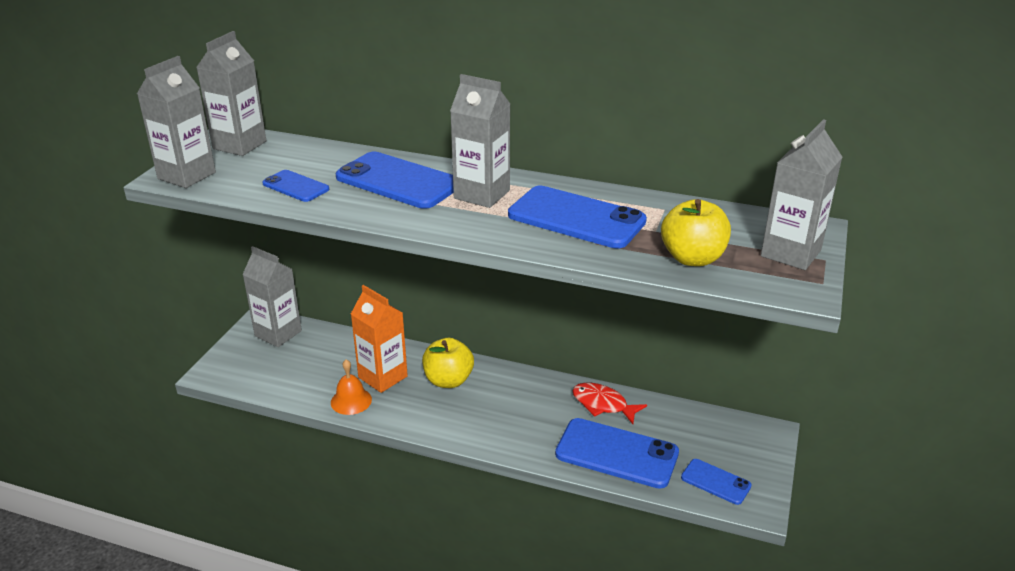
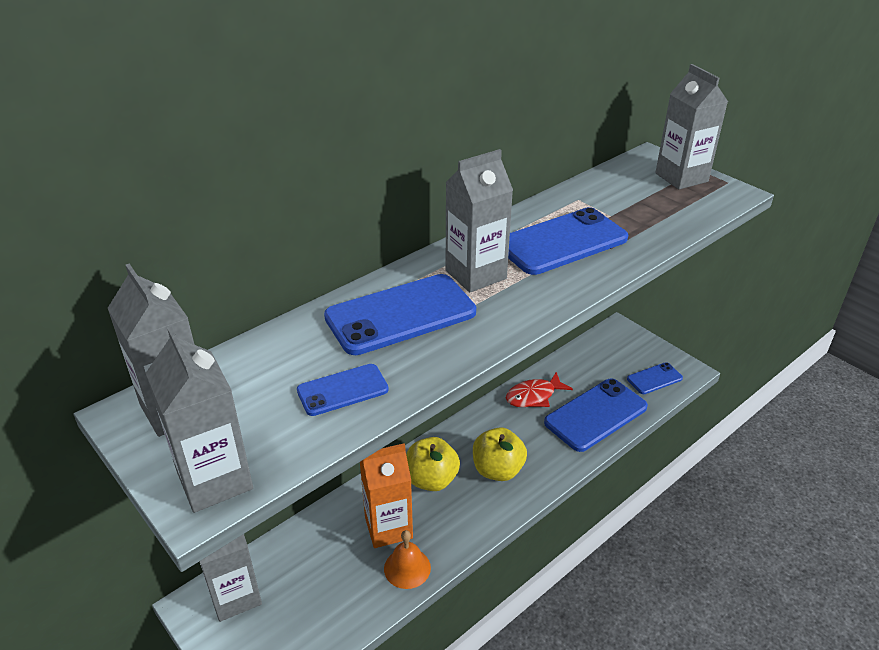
camera: 60 degrees left, 5 degrees up
(692, 258) = (664, 216): yellow apple -> yellow apple (497, 470)

